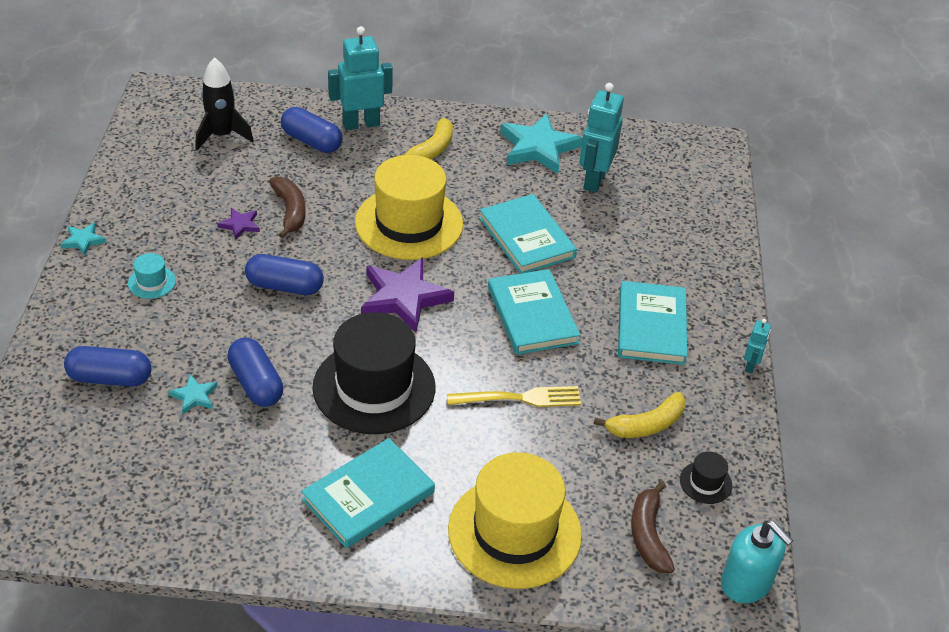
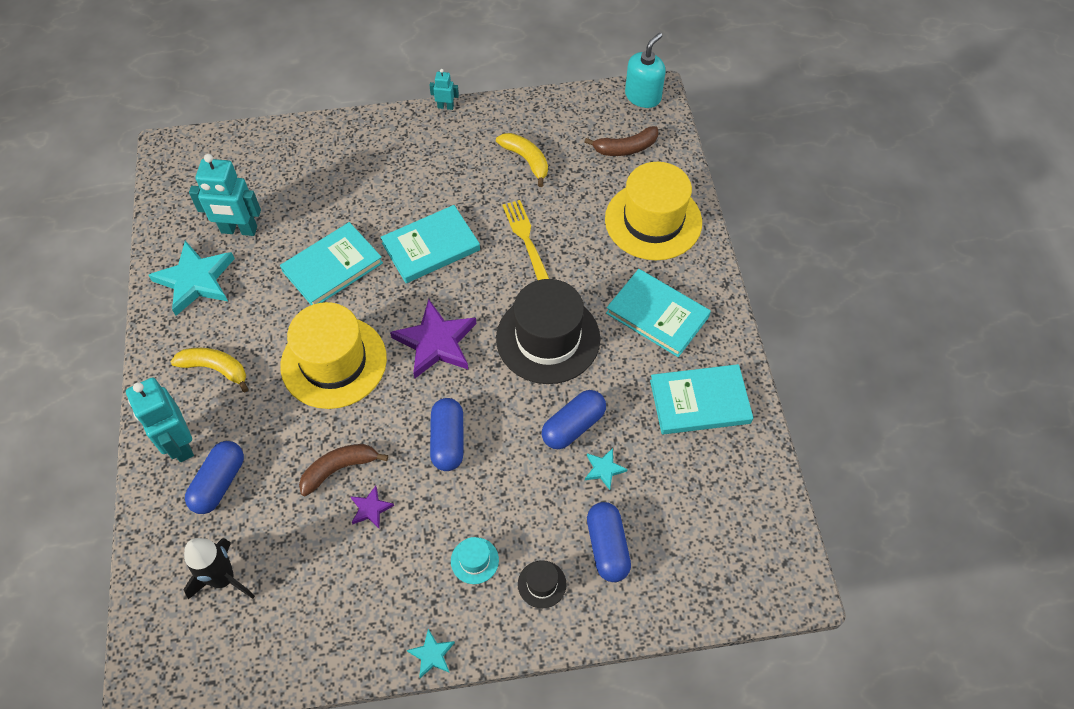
camera: 100 degrees left, 15 degrees up
(651, 326) = (420, 168): turquoise book -> turquoise book (700, 402)
(705, 482) = (568, 123): black hat -> black hat (542, 584)

